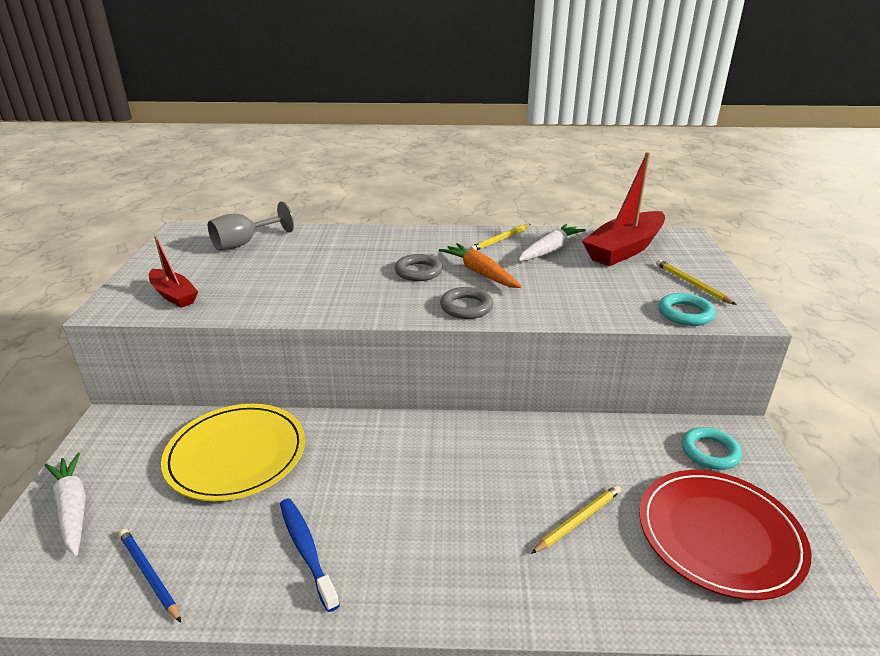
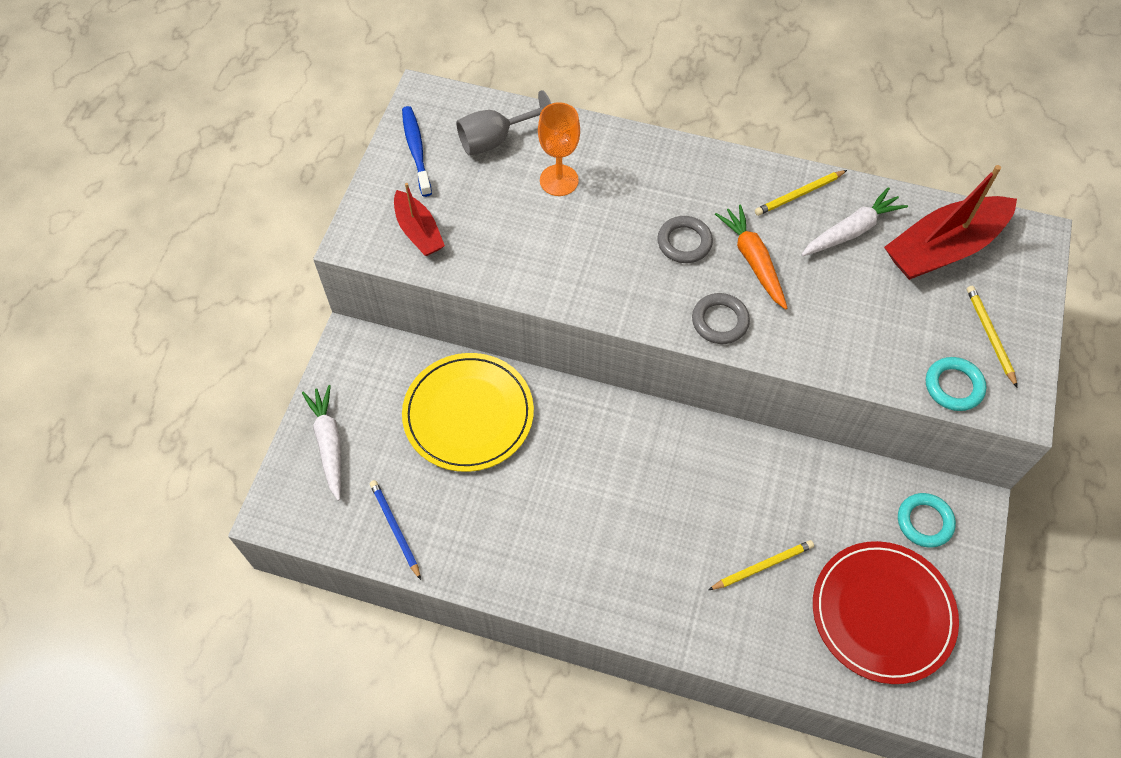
camera: 15 degrees right, 30 degrees up
(302, 255) = (559, 180): none -> orange goblet
(306, 550) = (521, 537): blue toothbrush -> blue toothbrush (416, 150)

